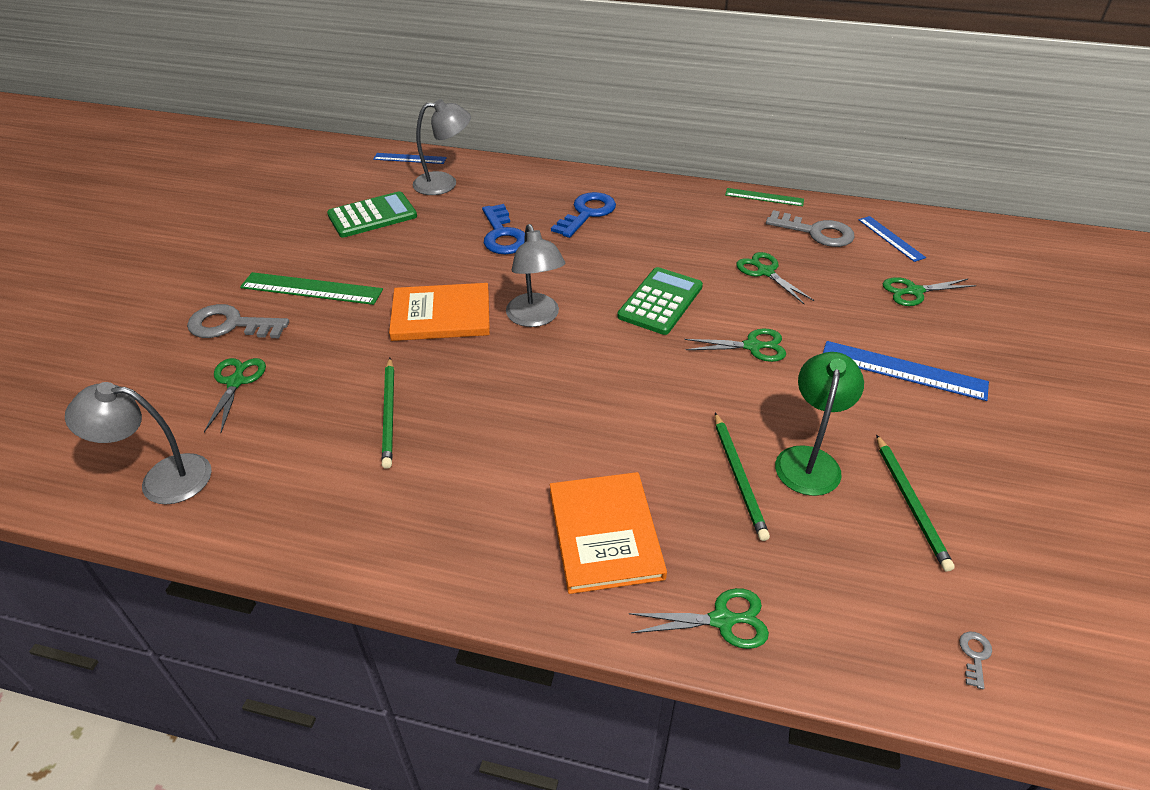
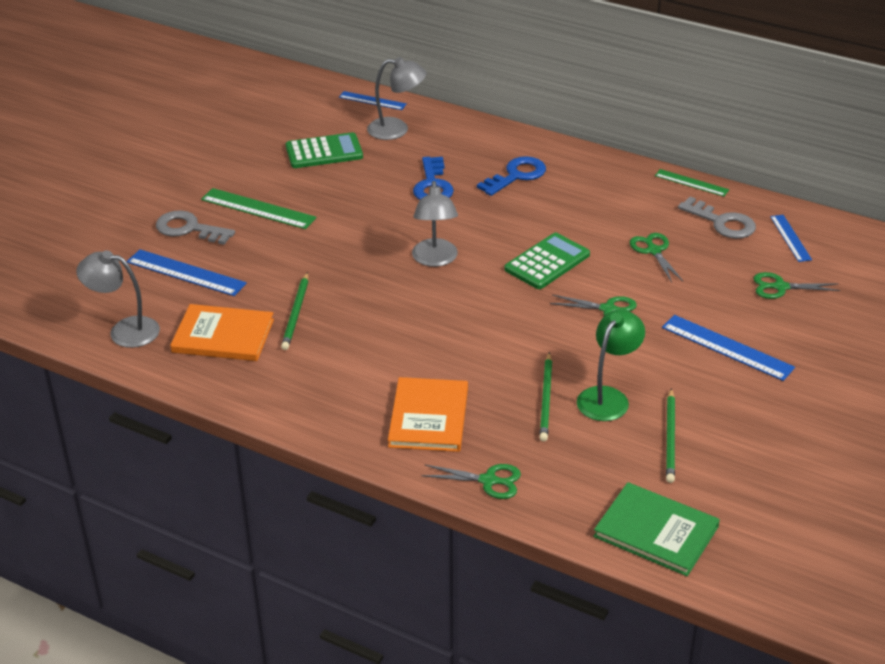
camera: 15 degrees right, 5 degrees down
(236, 382) = (186, 273): green scissors -> blue ruler
(441, 315) = (358, 246): orange book -> orange book (223, 336)
(974, 656) = (656, 531): grey key -> green book

